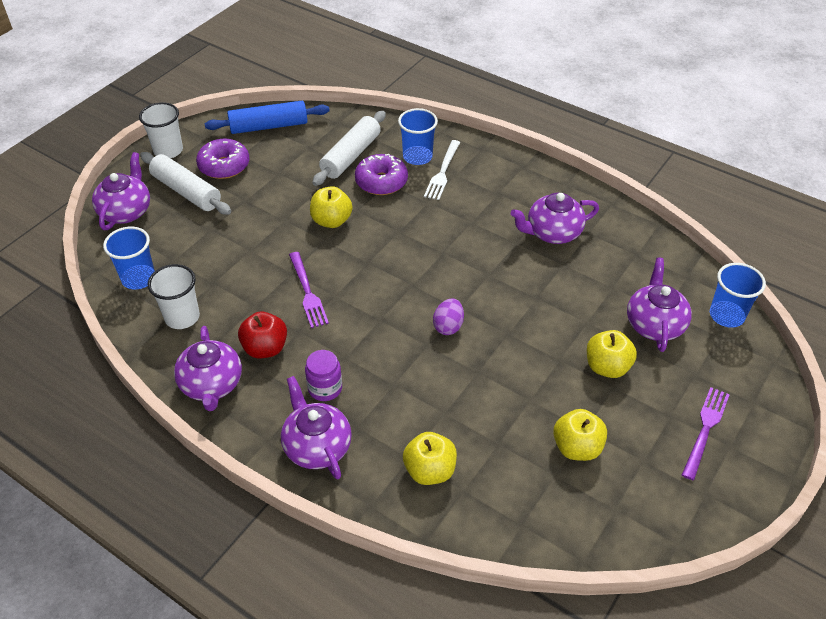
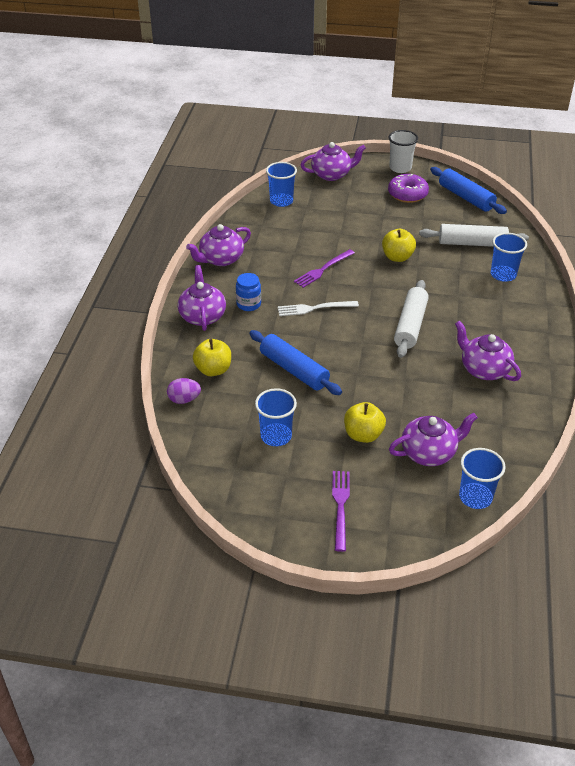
camera: 65 degrees right, 5 degrees down
(182, 317) = (264, 228): white cup -> none
(186, 191) = (369, 189): white rolling pin -> white rolling pin (410, 325)
(265, 348) = (263, 269): red apple -> none
(317, 446) = (202, 316): purple teapot -> purple teapot turned 45 degrees counterclockwise
(325, 388) = (248, 304): purple jar -> blue jar
(381, 182) = (458, 266): purple donut -> none
(442, 173) = (497, 292): white fork -> white fork (313, 308)
(448, 326) = (341, 342): purple egg -> purple egg (184, 399)
(472, 388) = (294, 370): none -> blue rolling pin
(577, 447) = (276, 436): yellow apple -> blue cup
(705, 428) = (340, 506): purple fork -> purple fork turned 90 degrees counterclockwise

